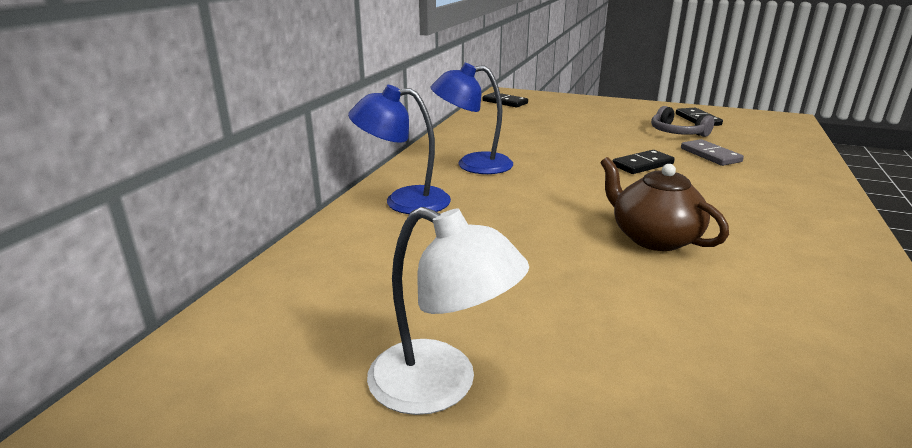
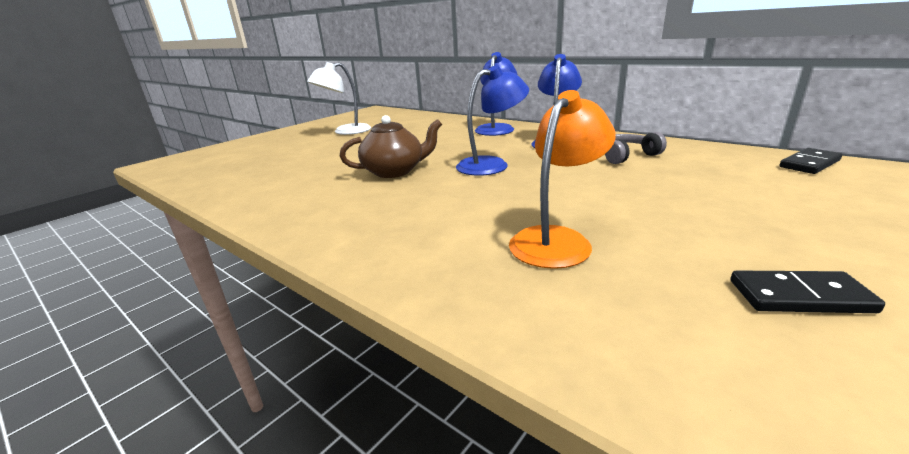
camera: 110 degrees right, 0 degrees up
(579, 187) = (491, 164): none -> blue lamp
(642, 165) = (534, 194): black domino -> none
(677, 133) = (676, 245): grey headphones -> grey headphones (626, 156)
(710, 155) = (557, 239): grey domino -> orange lamp

